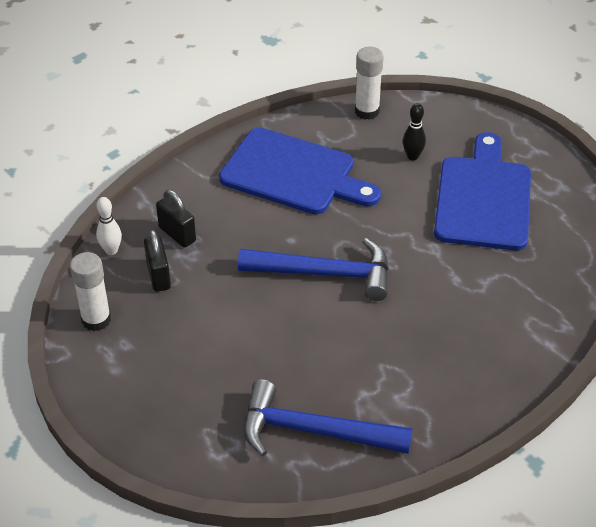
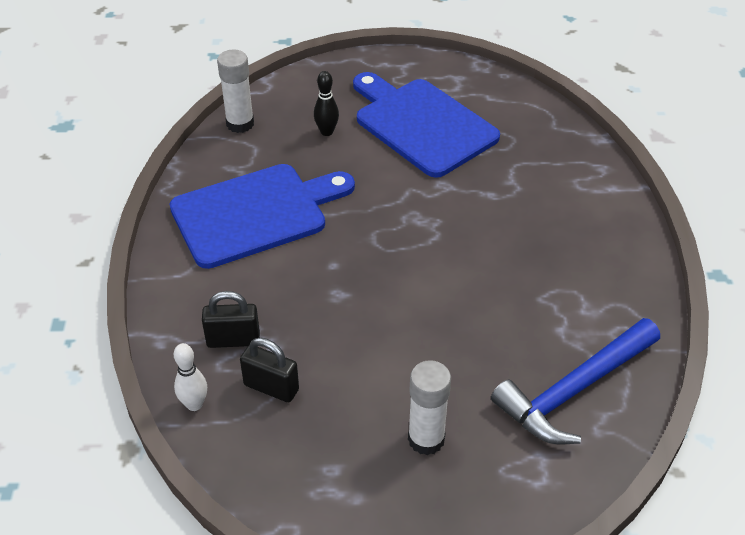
camera: 50 degrees left, 0 degrees up
(96, 320) = (274, 474): white glue stick -> white glue stick (426, 439)
(324, 273) = (398, 268): blue hammer -> none

